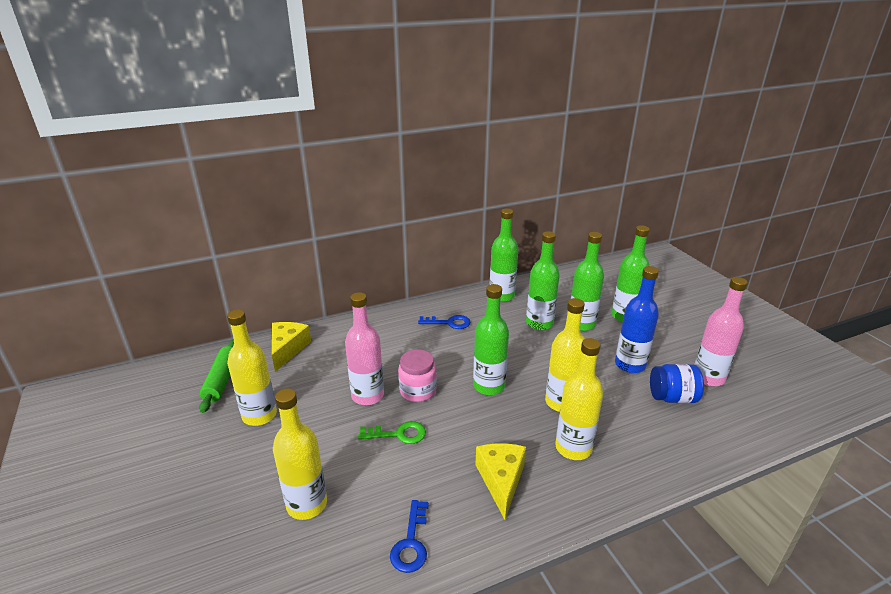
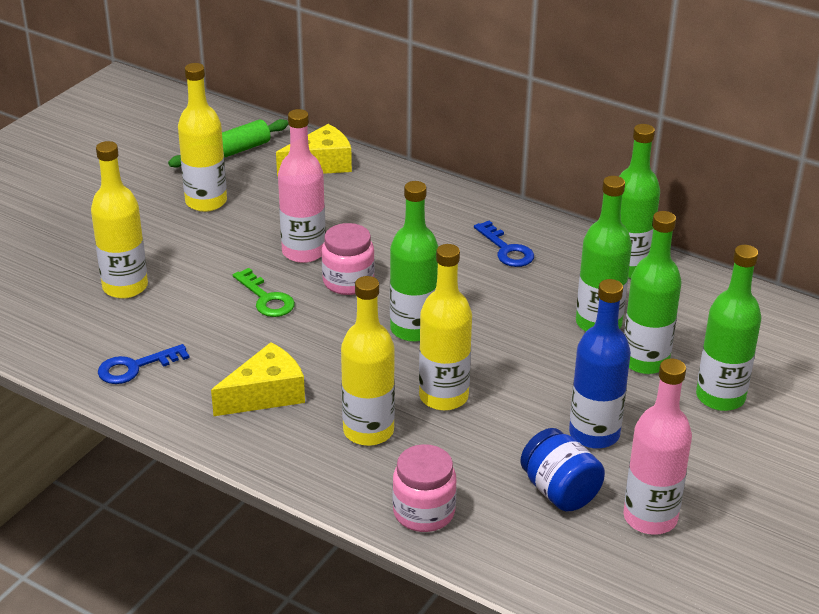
camera: 55 degrees right, 5 degrees up
(666, 459) = (423, 512): none -> pink jar

